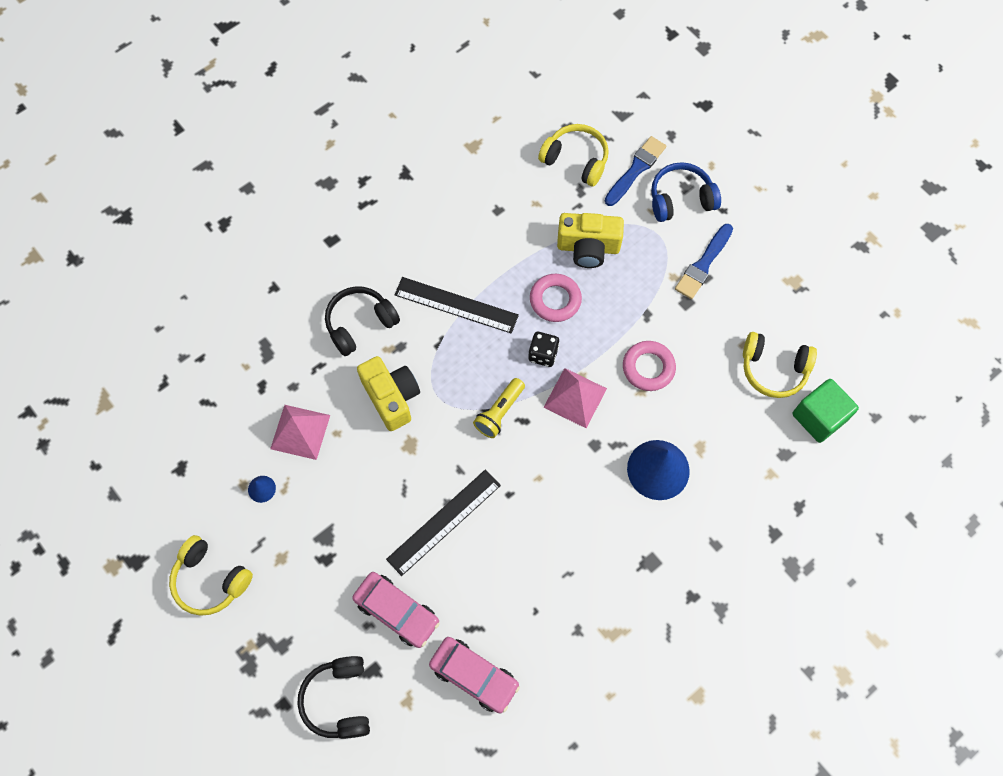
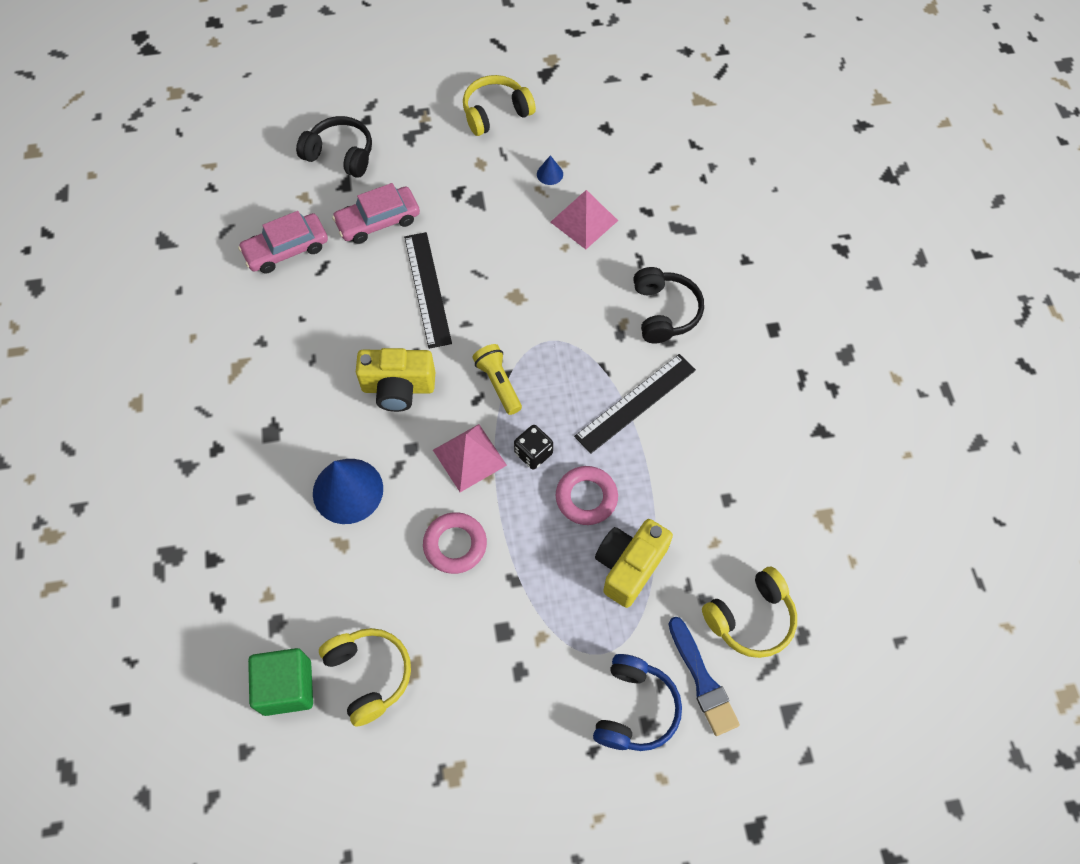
camera: 120 degrees right, 5 degrees down
(391, 397) = (572, 303): yellow camera -> yellow camera (398, 388)
(703, 264) = (537, 680): blue brush -> none
(773, 369) = (369, 675): yellow headphones -> yellow headphones turned 105 degrees clockwise

